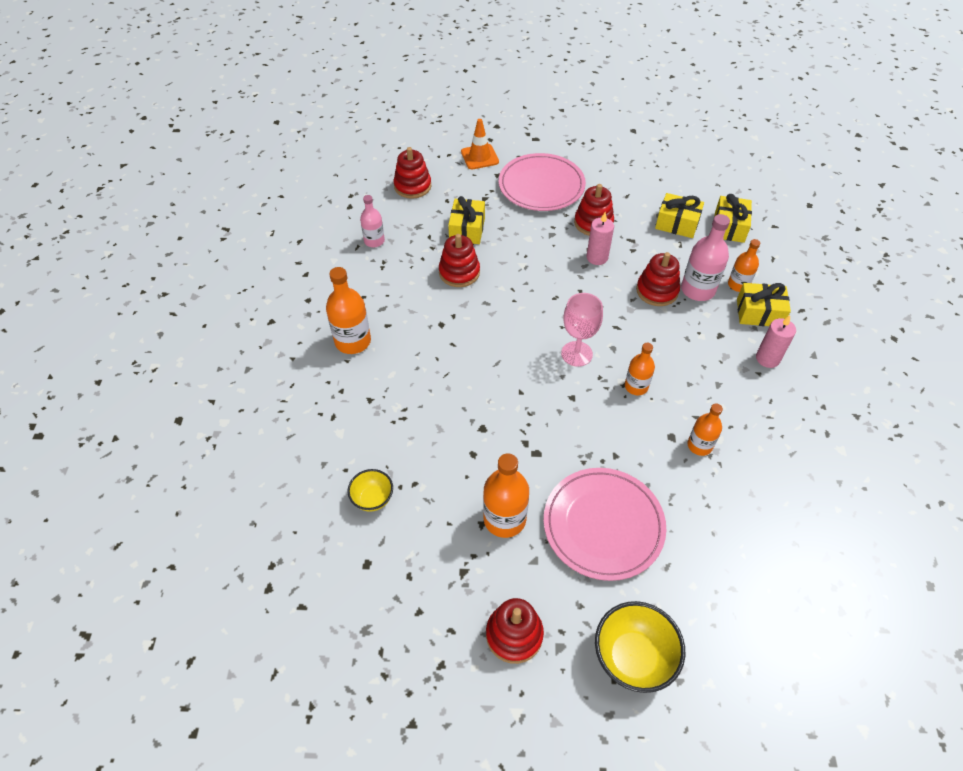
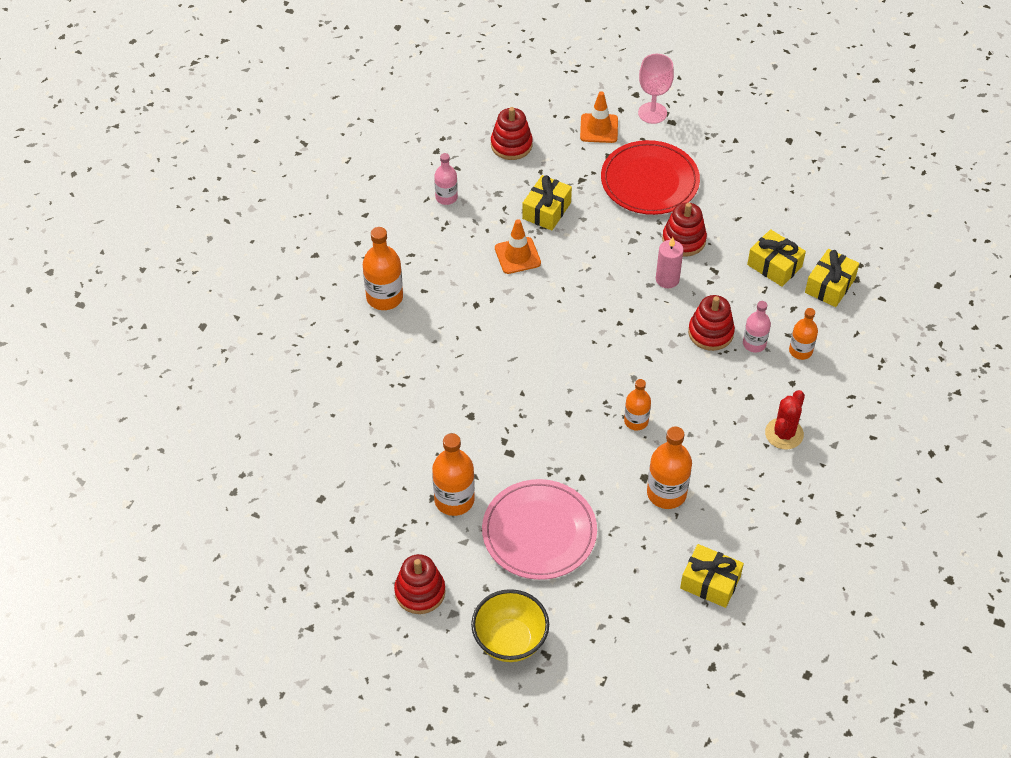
camera: 20 degrees right, 0 degrees up
(373, 499) = (347, 447): yellow bowl -> none
(459, 272) = (517, 256): red stacking toy -> orange traffic cone
(541, 186) = (649, 181): pink plate -> red plate
(576, 354) = (594, 372): pink goblet -> pink goblet (652, 113)
(697, 290) = (754, 344): pink bottle -> pink bottle, size x0.63
(699, 445) = (666, 493): orange bottle -> orange bottle, size x1.59
(759, 313) = (804, 386): yellow gift -> yellow gift (710, 582)
(767, 358) = (784, 434): pink candle -> red cactus

